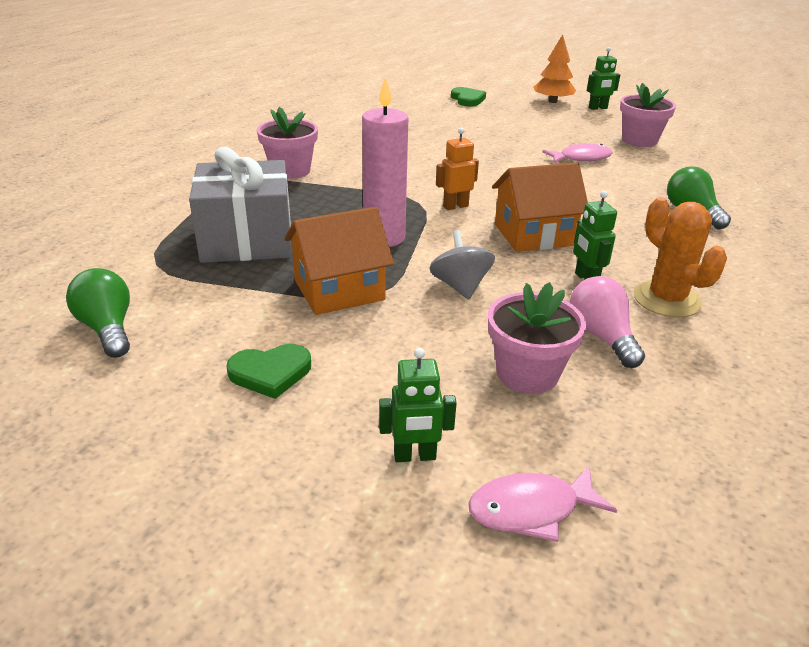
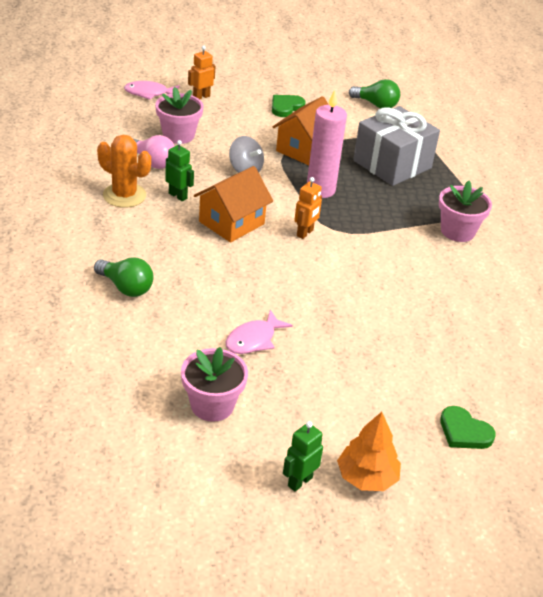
camera: 145 degrees right, 5 degrees up
(415, 456) = (201, 97): green robot -> orange robot
(531, 509) = (149, 93): pink fish -> pink fish turned 135 degrees counterclockwise

